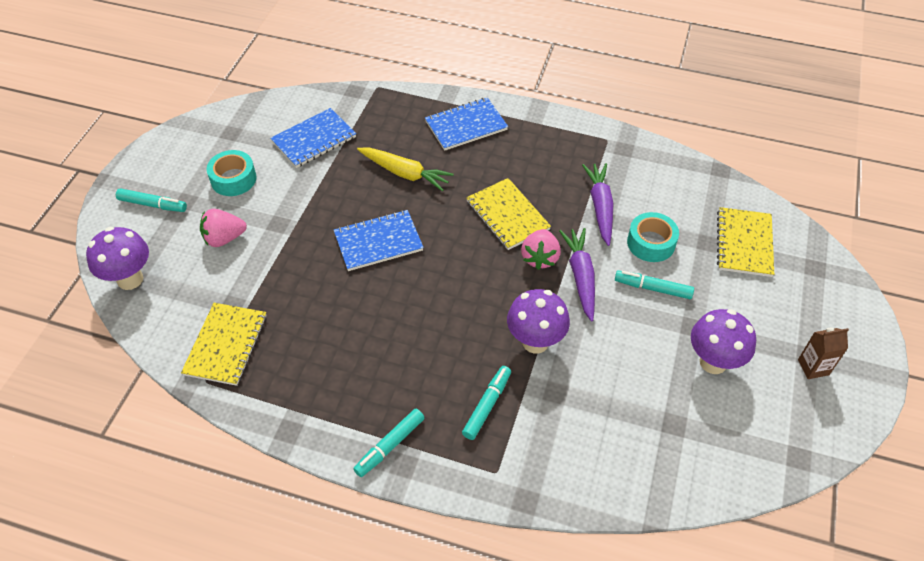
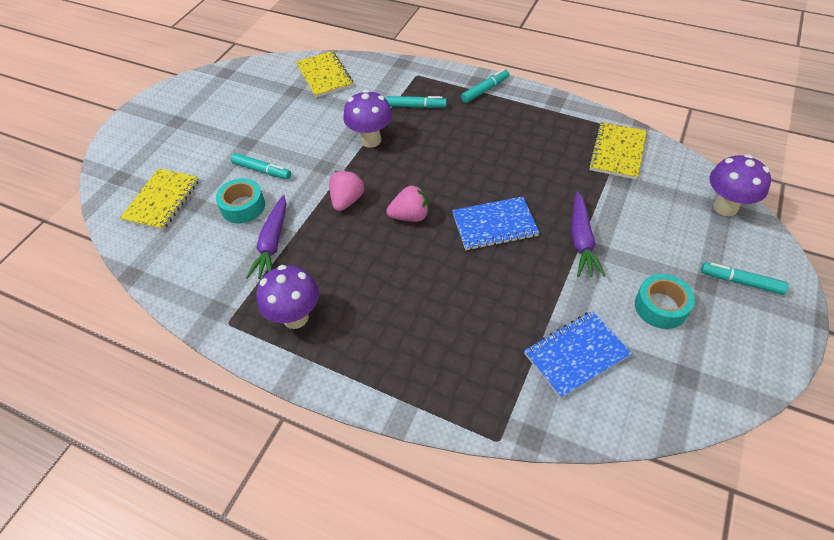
camera: 170 degrees left, 0 degrees up
(224, 238) = (648, 239): pink strawberry -> pink strawberry (410, 216)
(405, 173) = (465, 298): yellow carrot -> none
(466, 125) = (386, 359): blue notebook -> none
(487, 405) = (416, 106): turquoise marker -> turquoise marker turned 120 degrees counterclockwise
(507, 215) = (365, 242): yellow notebook -> yellow notebook (324, 76)
(580, 277) = (317, 183): purple carrot -> purple carrot (581, 241)
(713, 362) = (246, 121): purple mushroom -> purple mushroom (295, 317)
(813, 367) = (178, 114): brown carton -> none

